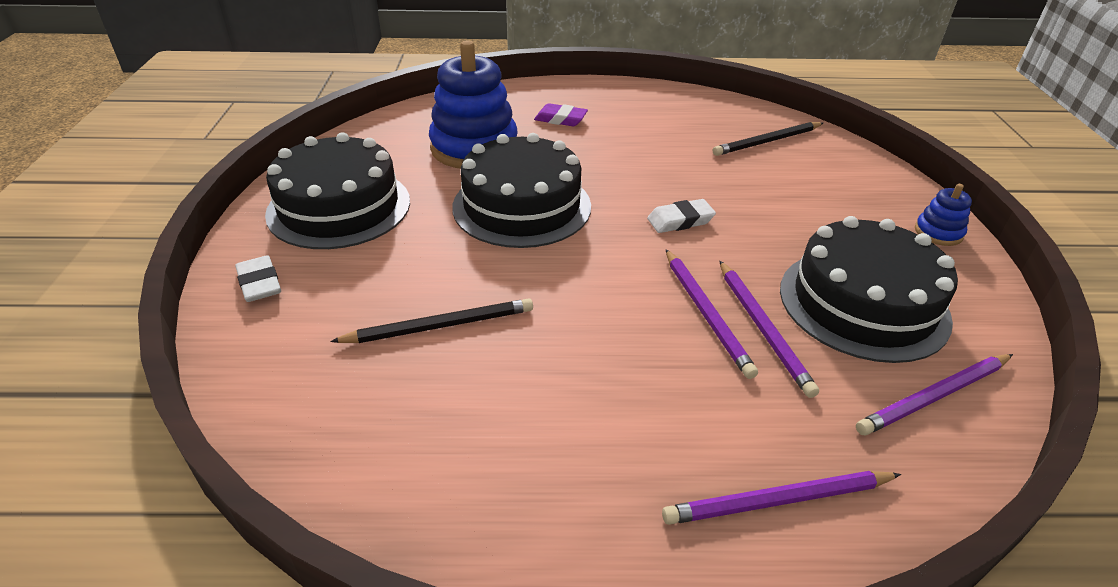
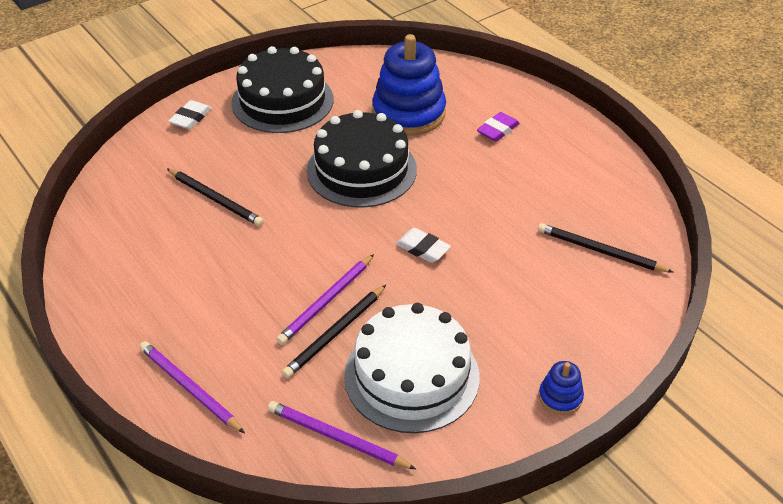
camera: 55 degrees right, 5 degrees up
(560, 119) = (498, 130): purple eraser -> purple eraser turned 60 degrees clockwise
(763, 328) = (335, 333): purple pencil -> black pencil
(863, 303) = (411, 376): black cake -> white cake

